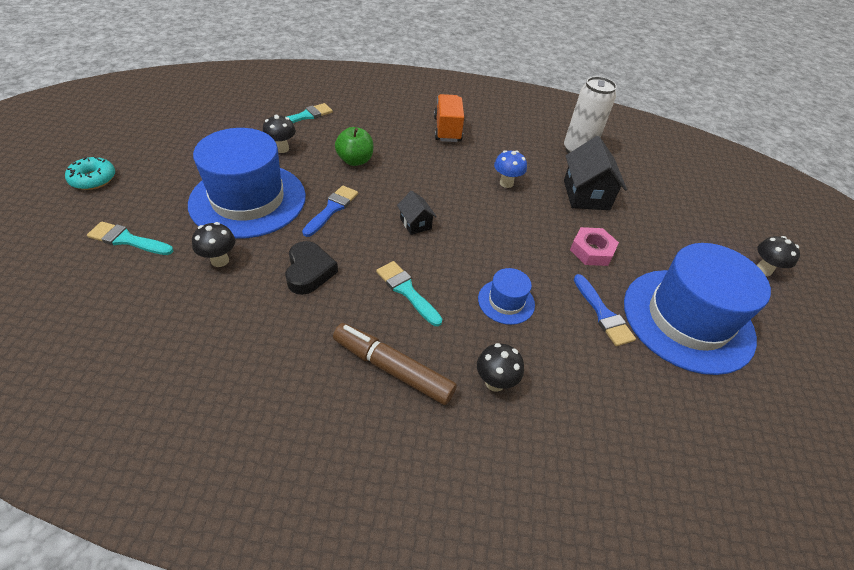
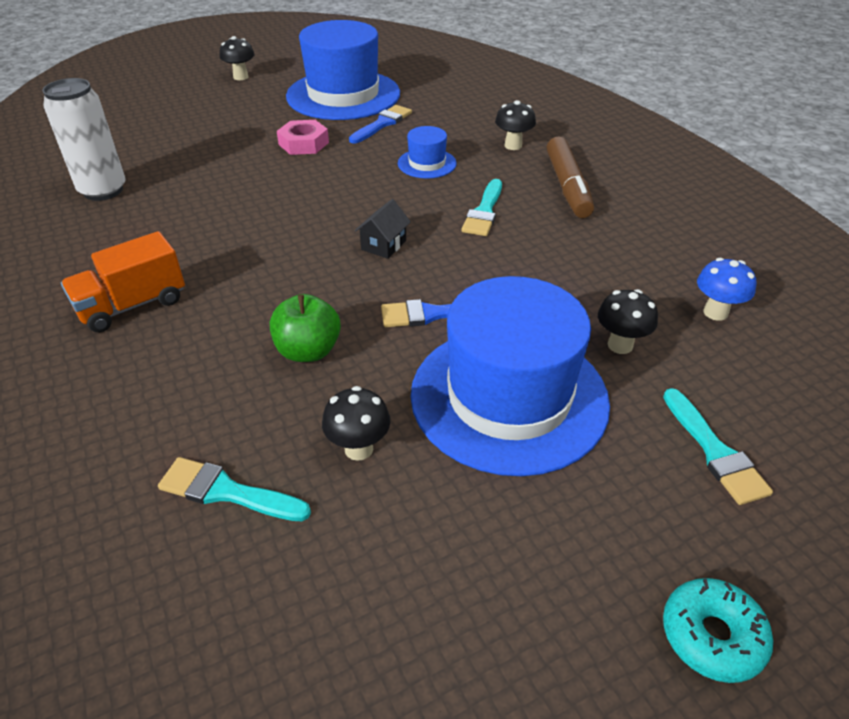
camera: 120 degrees left, 5 degrees down
(309, 271) = (543, 276): black heart -> none
(506, 183) = (234, 215): blue mushroom -> blue mushroom (715, 312)
(586, 195) = (205, 165): black house -> none

